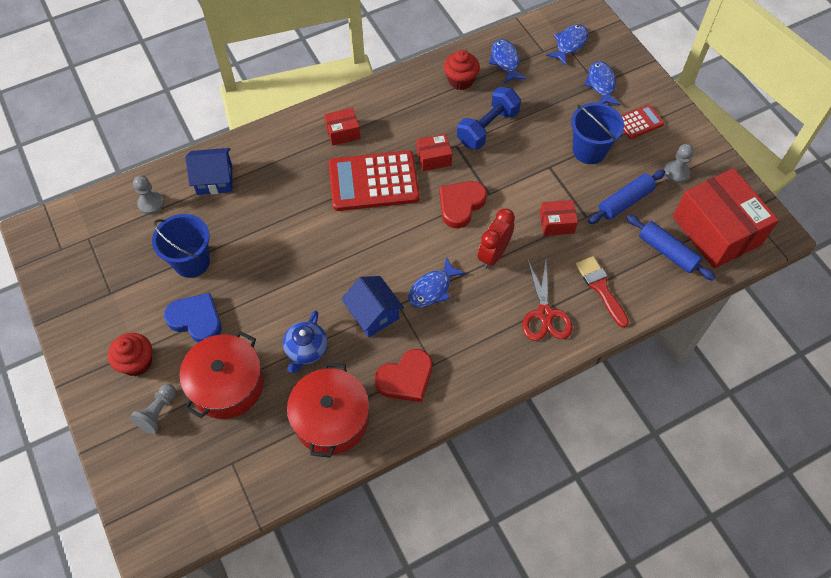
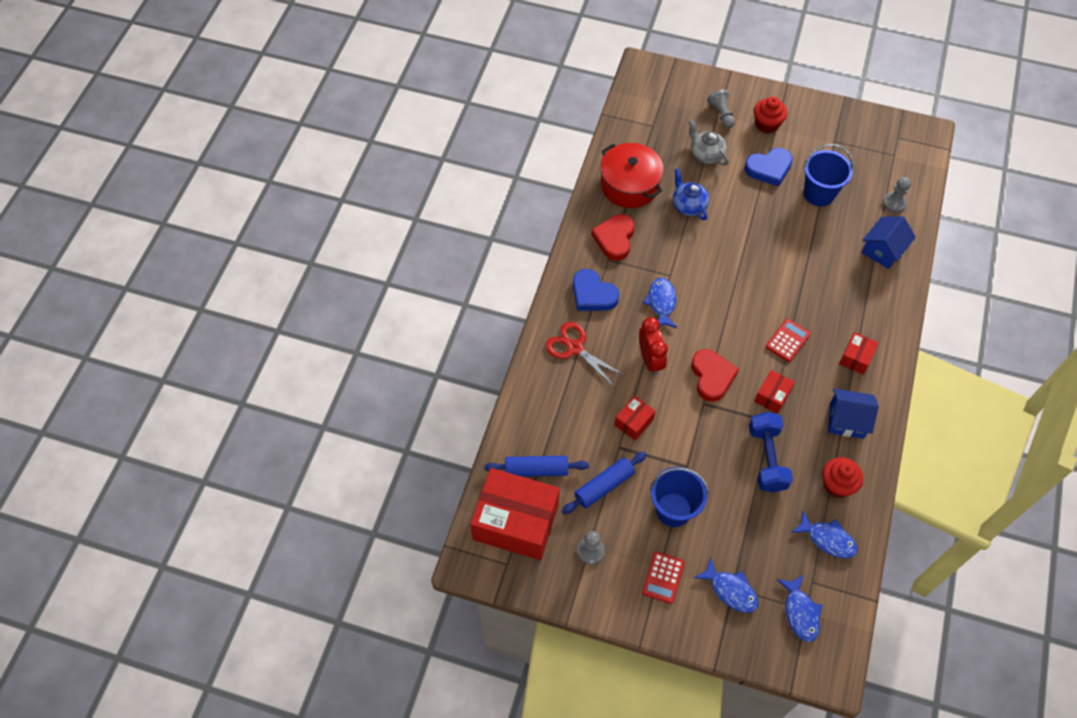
camera: 135 degrees right, 0 degrees up
(227, 384) = (706, 154): red pot -> grey teapot
(373, 181) = (787, 340): red calculator -> red calculator, size x0.49
(373, 314) = (677, 257): blue house -> blue house (846, 420)
(481, 345) = (593, 294): none -> blue heart
(600, 288) = (556, 399): red brush -> none
(625, 201) = (604, 486): blue rolling pin -> blue rolling pin turned 45 degrees clockwise

